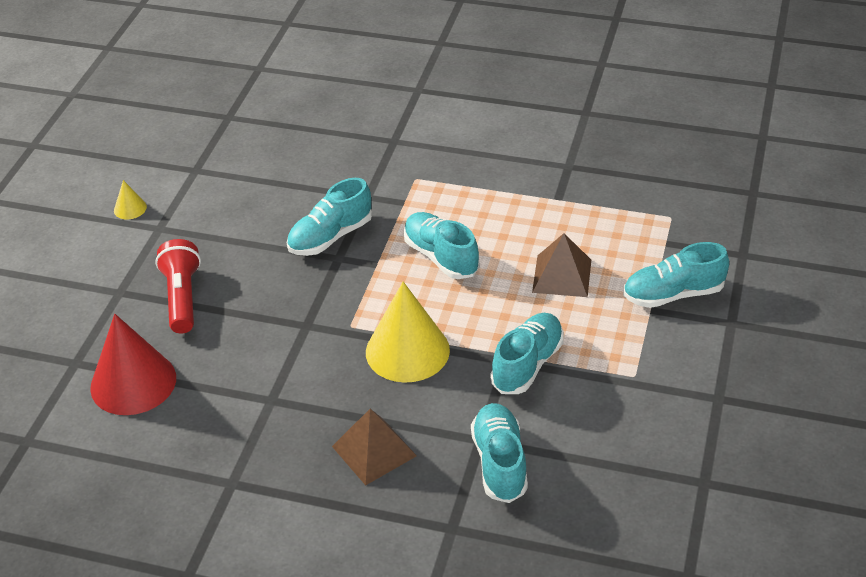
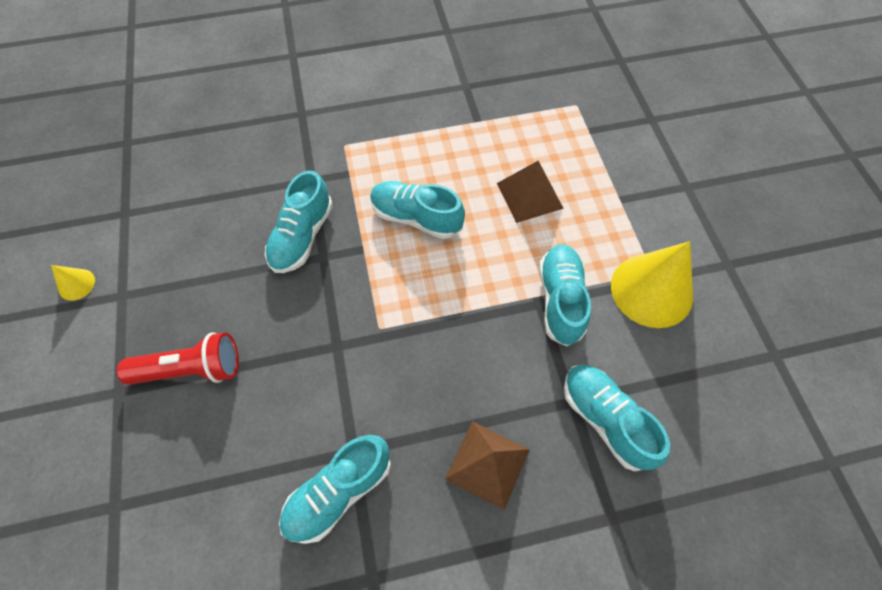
camera: 30 degrees left, 20 degrees up
(133, 382) = (194, 501): red cone -> none
(182, 298) = (191, 369): red flashlight -> red flashlight turned 120 degrees clockwise
(407, 351) = (448, 333): yellow cone -> yellow cone (651, 290)
(673, 294) = (627, 178): turquoise shoe -> turquoise shoe (339, 492)

